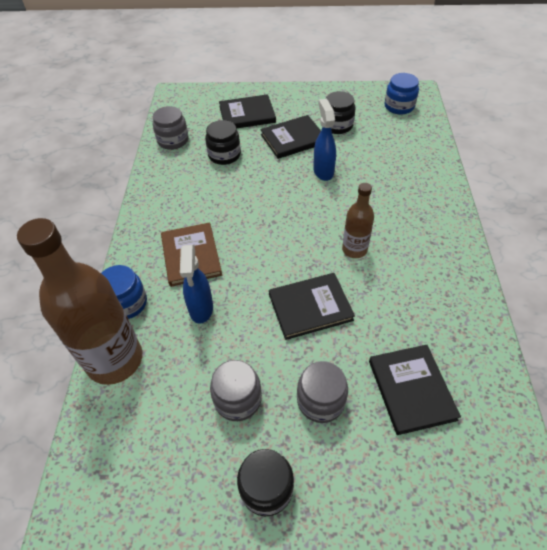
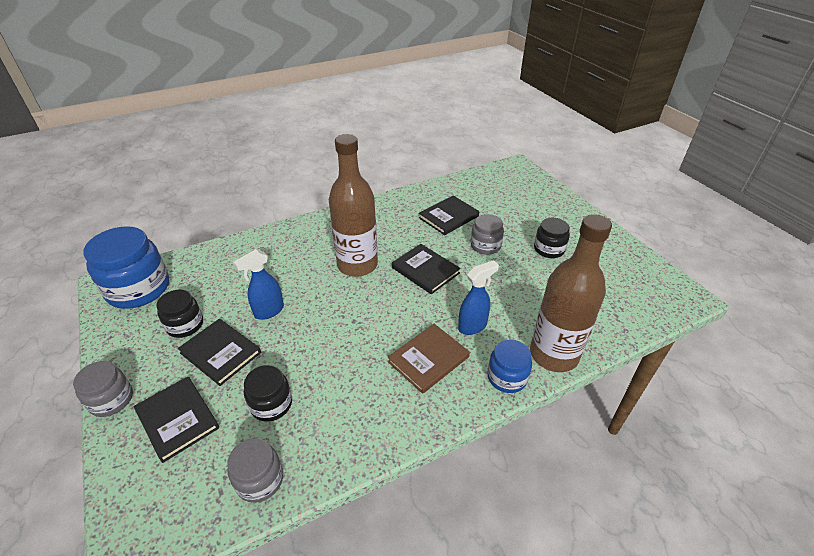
camera: 120 degrees left, 10 degrees down
(237, 399) = (517, 278): grey jar -> grey jar (111, 400)
(354, 249) = (357, 265): brown bottle -> brown bottle, size x1.95
(399, 106) = (138, 289): blue jar -> blue jar, size x1.81

